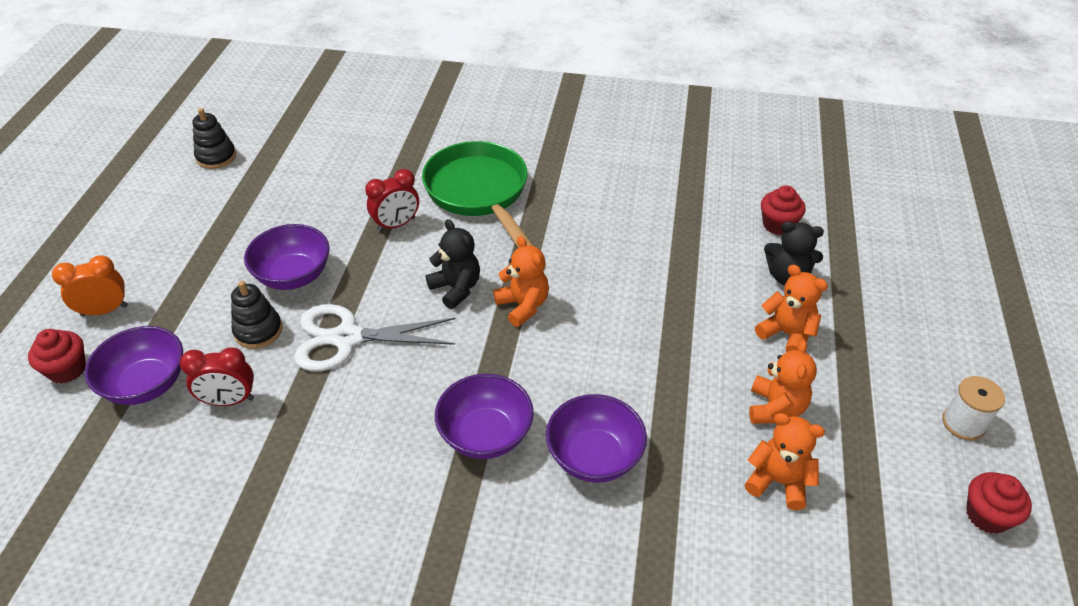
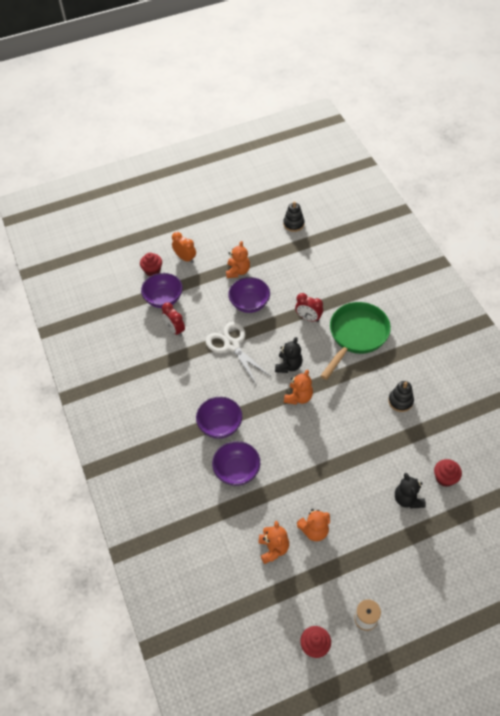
camera: 60 degrees right, 10 degrees up
(258, 331) = (213, 313): black stacking toy -> black stacking toy (400, 401)
(786, 334) = (366, 515): orange teddy bear -> orange teddy bear (238, 271)

